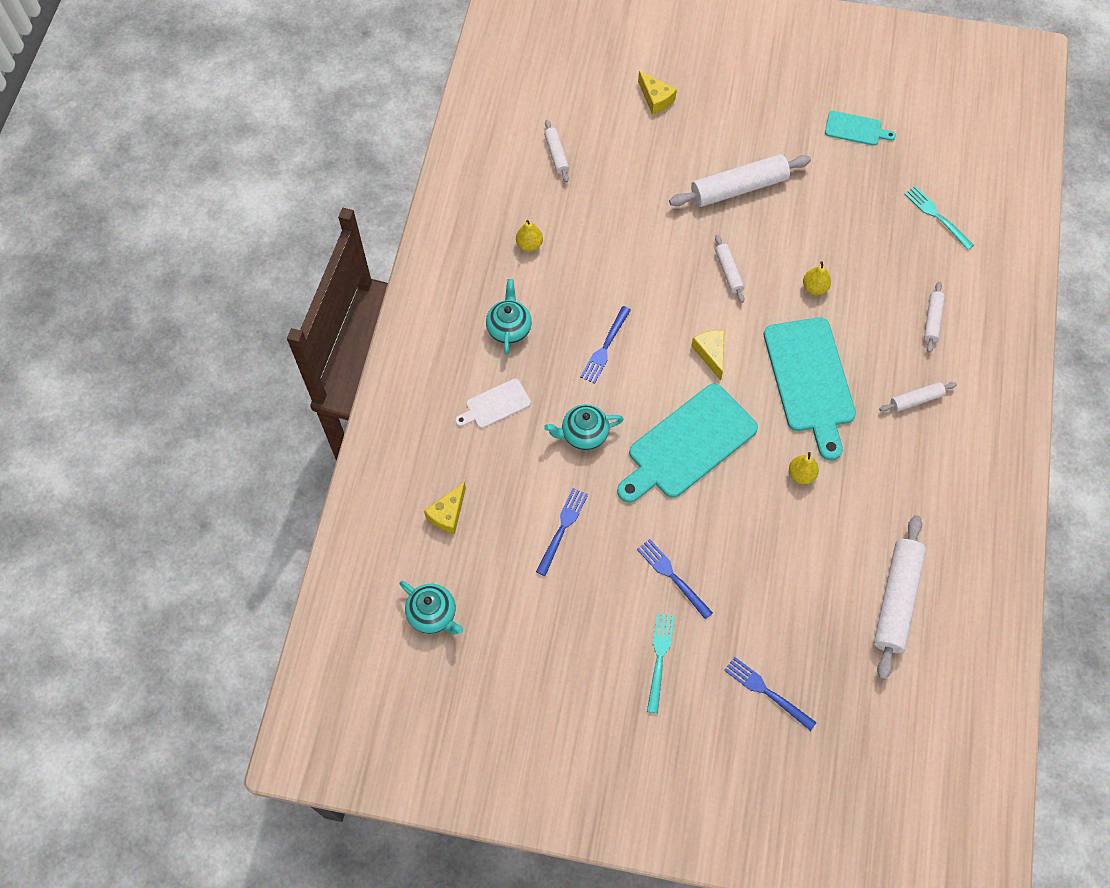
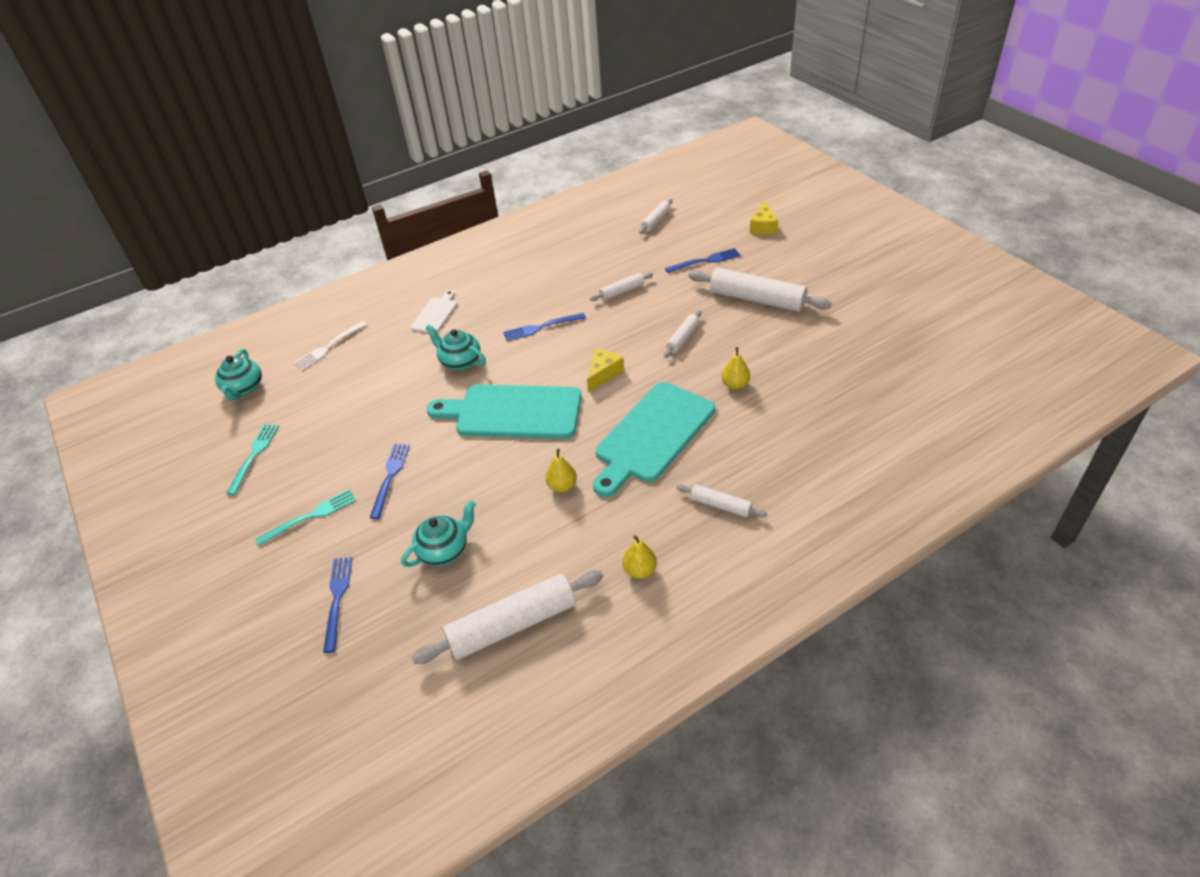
camera: 50 degrees right, 20 degrees down
(448, 514) = (328, 347): yellow cheese -> white fork
(495, 405) = (435, 314): white cutting board -> white cutting board turned 90 degrees clockwise
(509, 328) = (500, 284): turquoise teapot -> turquoise teapot (444, 550)
(529, 244) = (574, 252): yellow pear -> yellow pear (640, 570)
(562, 528) = (372, 400): blue fork -> blue fork (706, 261)
(855, 129) = (901, 315): turquoise cutting board -> none
(932, 320) = (808, 464): white rolling pin -> white rolling pin (622, 291)
(936, 216) = (904, 403): turquoise fork -> turquoise fork (254, 455)

